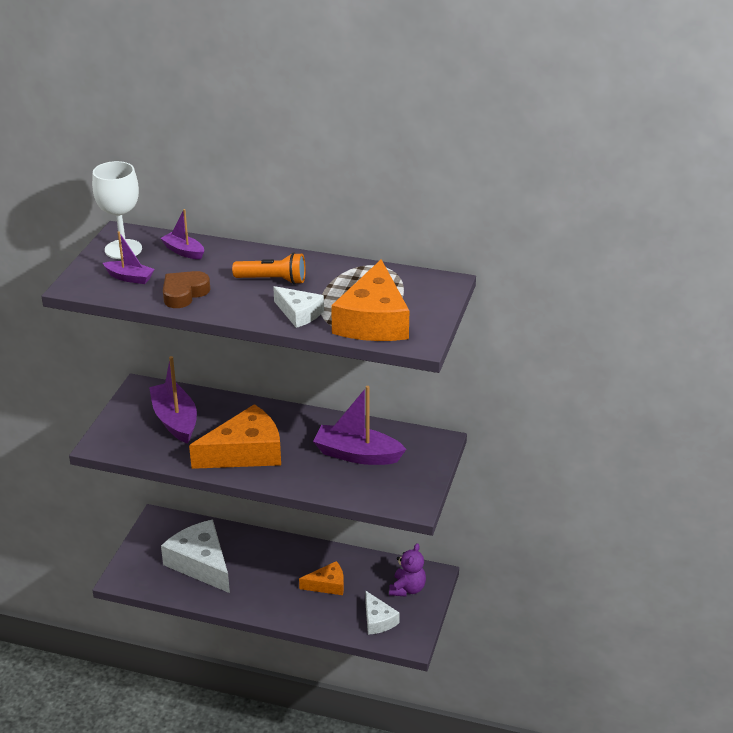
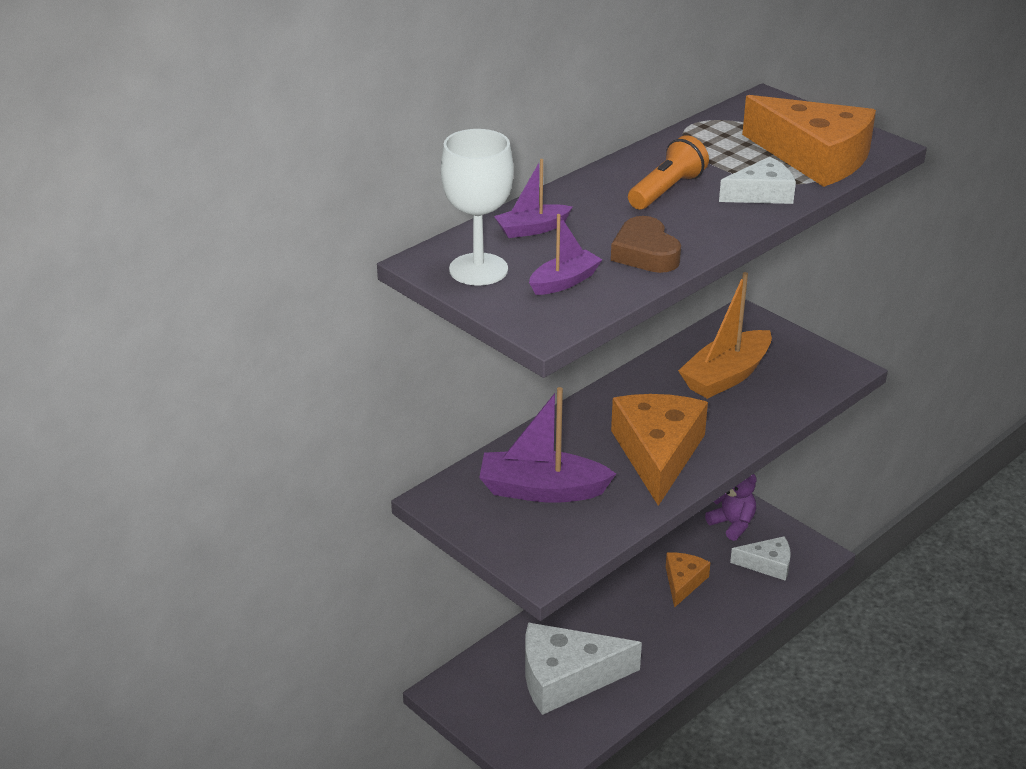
camera: 60 degrees left, 0 degrees up
(357, 455) = (726, 376): purple boat -> orange boat

